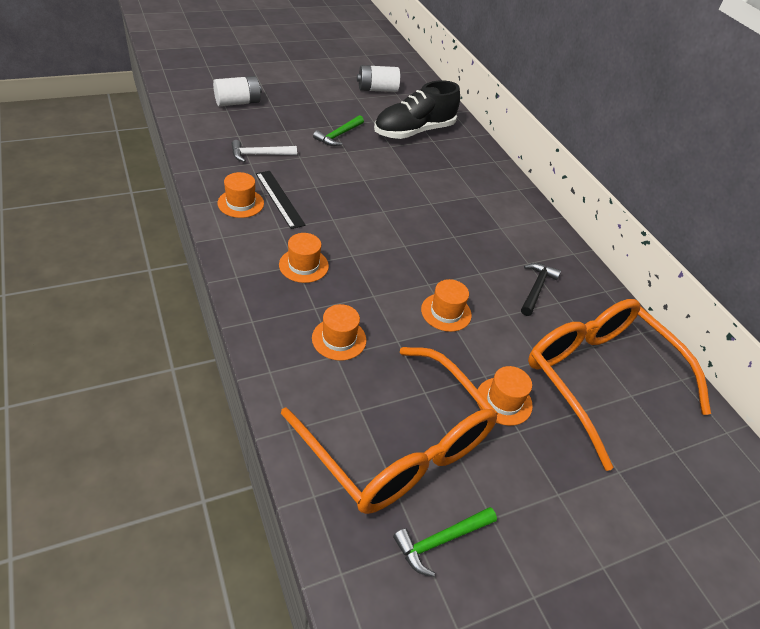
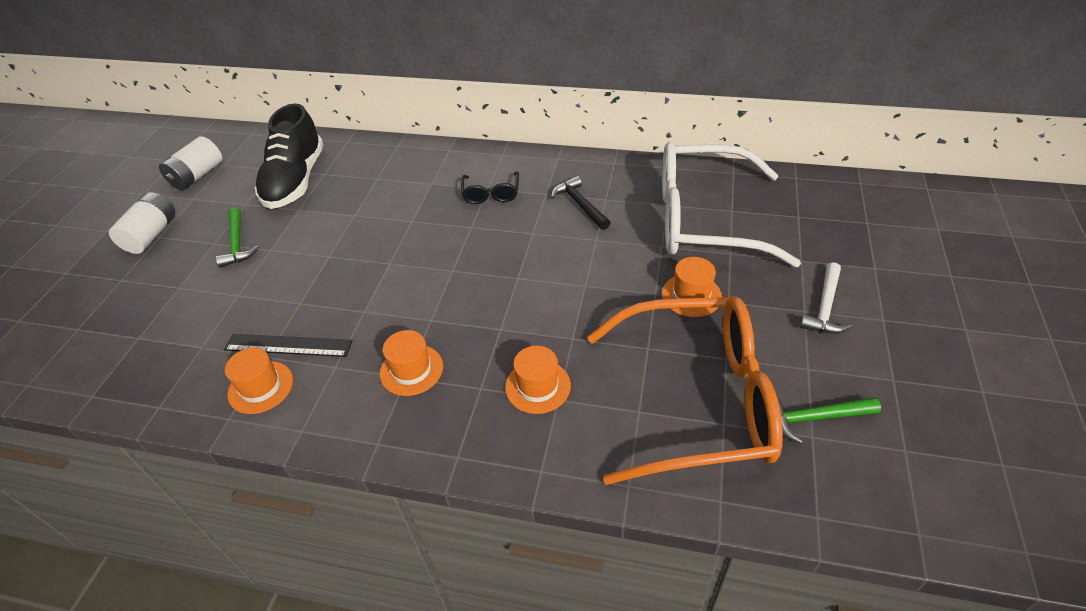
camera: 45 degrees left, 0 degrees up
(238, 102) = (74, 311): white battery -> white battery (151, 235)
(260, 155) = (195, 331): white hammer -> white hammer (825, 307)
(441, 540) = (815, 418): green hammer -> green hammer turned 75 degrees clockwise
(446, 312) = (562, 283): orange hat -> none
(497, 232) = (491, 194): none -> black glasses
(600, 379) = (705, 220): orange glasses -> white glasses

